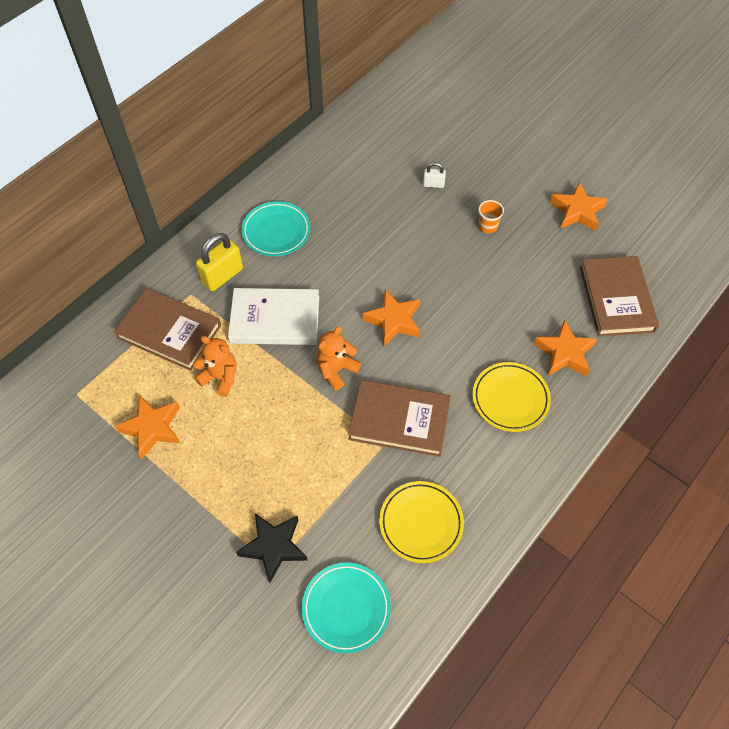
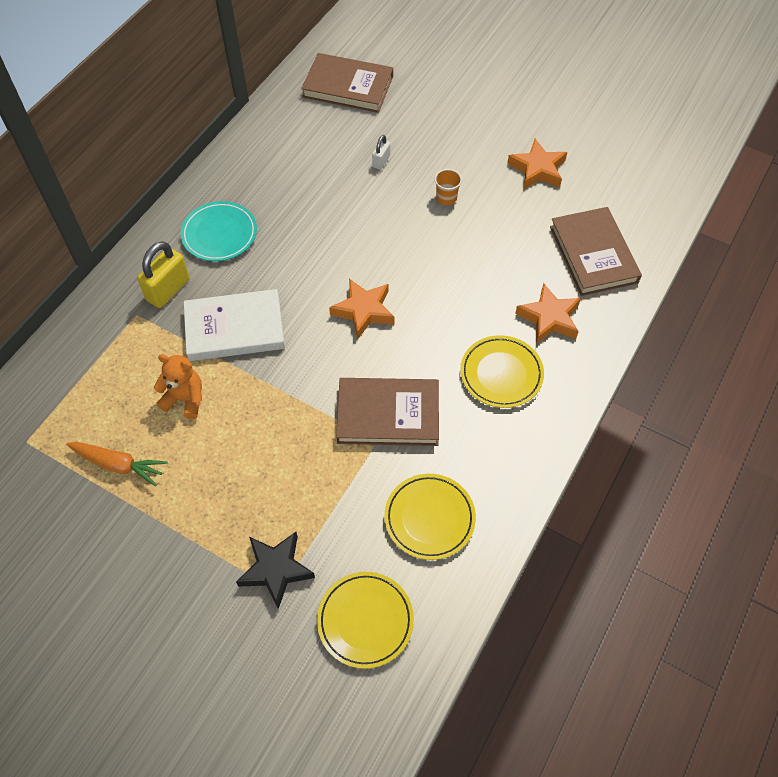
camera: 10 degrees left, 0 degrees up
(152, 428) = (119, 465): orange star -> orange carrot
(169, 332) = (119, 358): brown book -> brown book (348, 87)
(336, 370) = (311, 372): orange teddy bear -> none
(346, 608) = (365, 620): turquoise plate -> yellow plate
(433, 184) = (381, 161): white padlock -> white padlock turned 60 degrees counterclockwise

